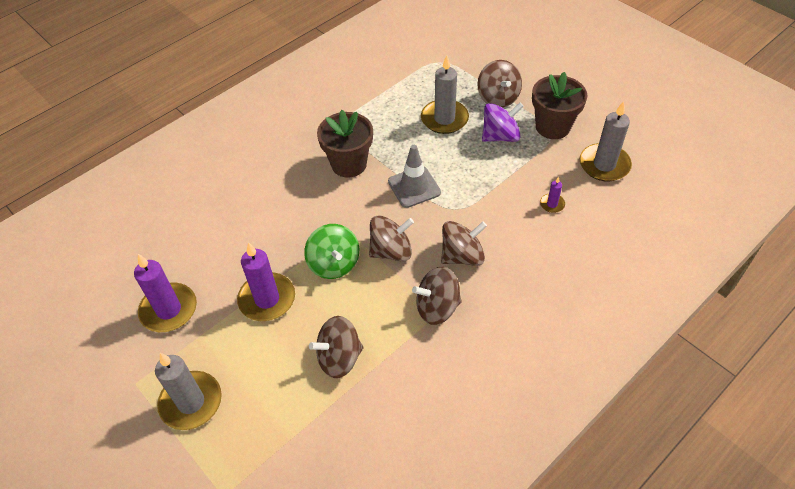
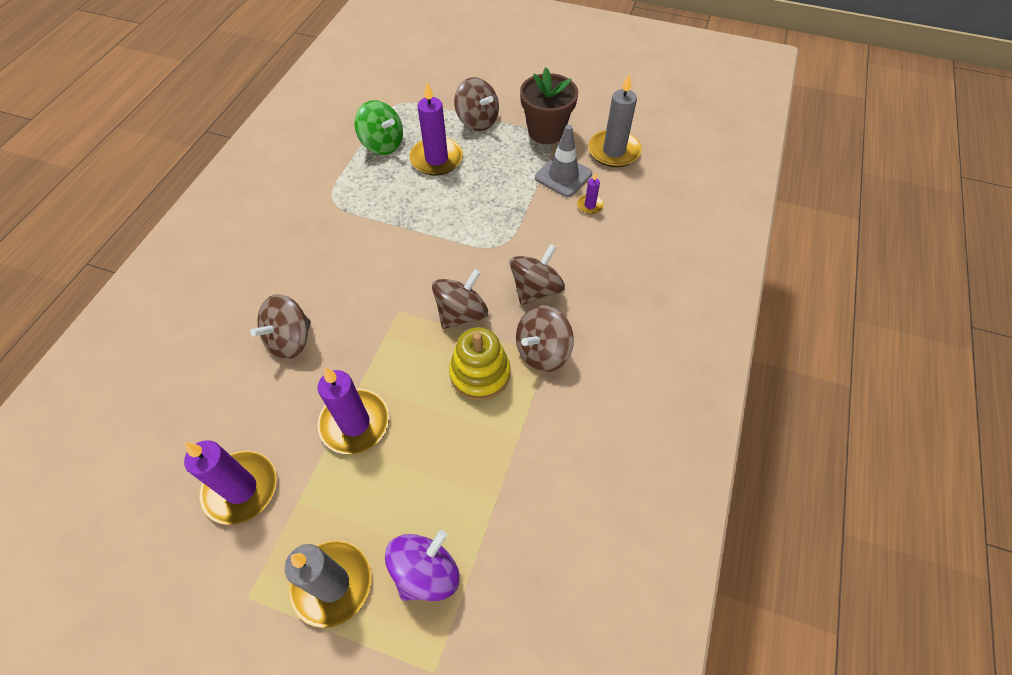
camera: 30 degrees left, 5 degrees up
(334, 264) = (408, 352): green spinning top -> green spinning top (382, 144)
(339, 358) = (473, 450): brown spinning top -> brown spinning top (290, 340)
(349, 164) = (362, 240): brown flower pot -> none
(378, 303) = (480, 373): none -> yellow stacking toy
(414, 187) = (446, 238): grey traffic cone -> grey traffic cone (563, 176)
(444, 119) = (436, 159): grey candle -> purple candle
(500, 136) = (502, 157): purple spinning top -> purple spinning top (426, 572)

